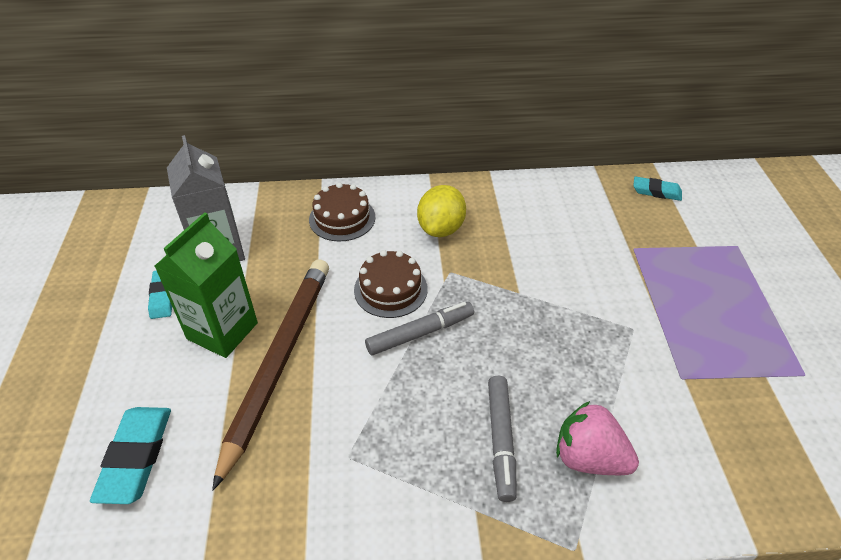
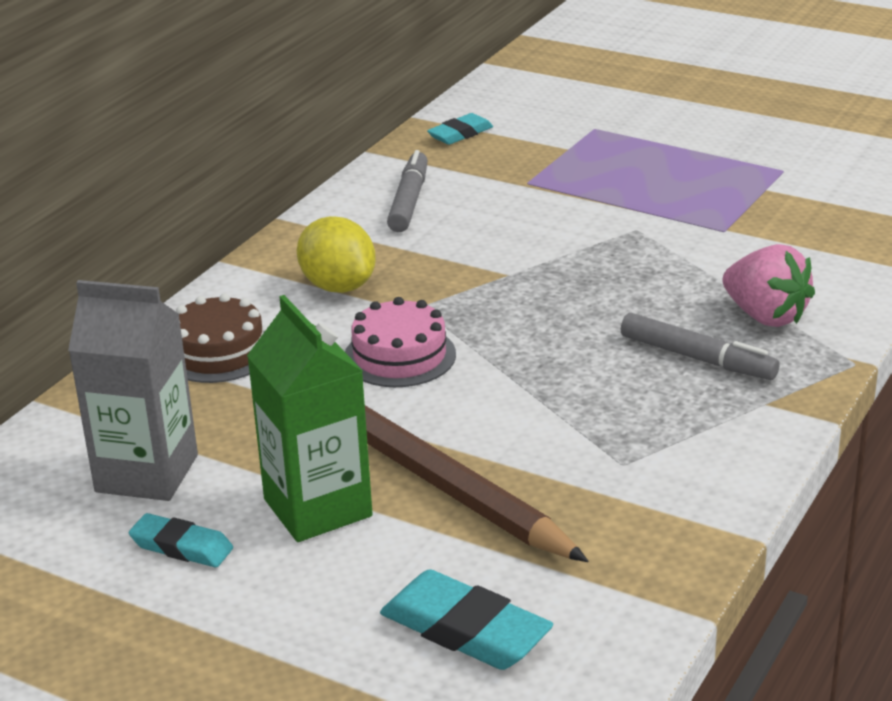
camera: 55 degrees left, 15 degrees down
(390, 289) = (399, 356): brown cake -> pink cake
(420, 333) = (495, 358): grey marker -> grey marker (408, 201)
(589, 457) = (765, 316): pink strawberry -> pink strawberry turned 105 degrees counterclockwise

